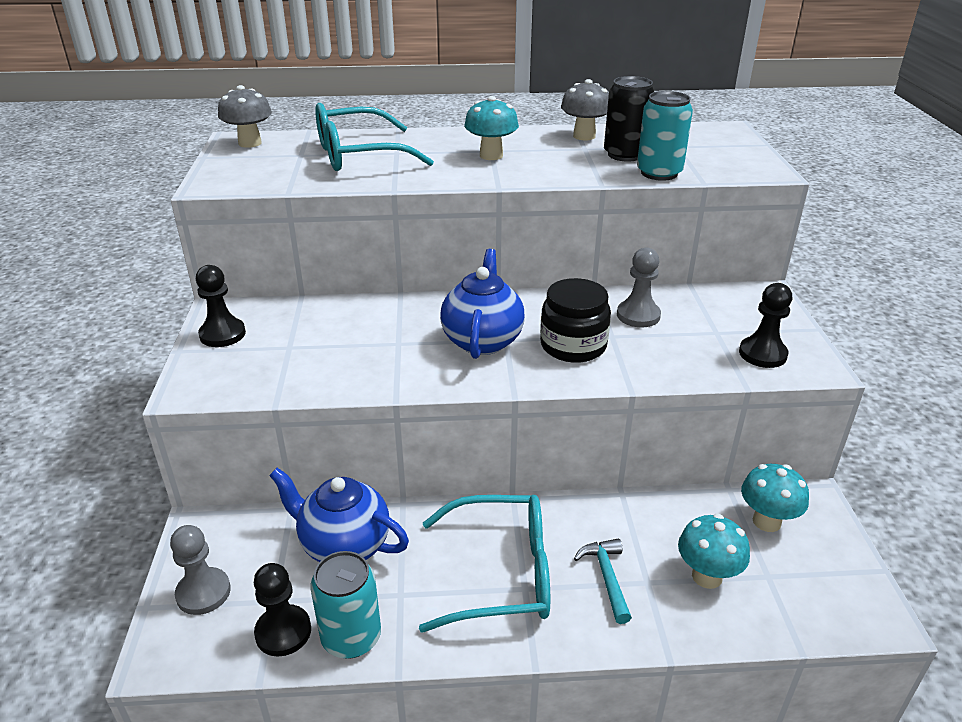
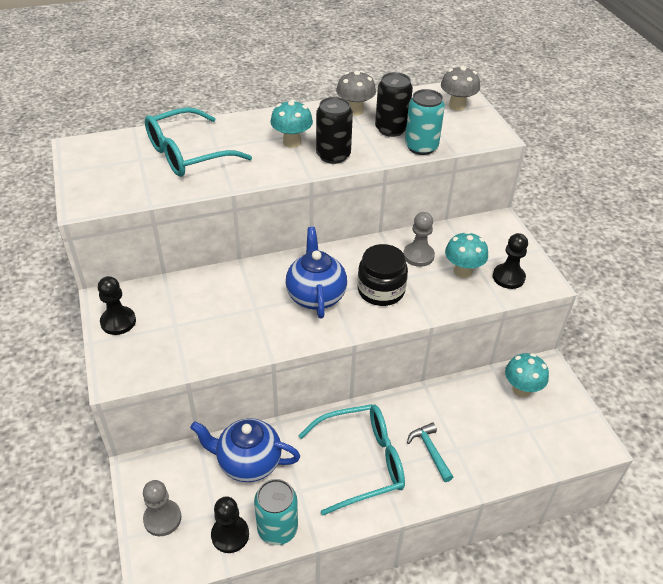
camera: 15 degrees left, 10 degrees up
(250, 143) = (91, 150): grey mushroom -> grey mushroom (457, 106)
(538, 171) = (333, 155): none -> black can
(707, 576) = (492, 437): turquoise mushroom -> turquoise mushroom (462, 271)

